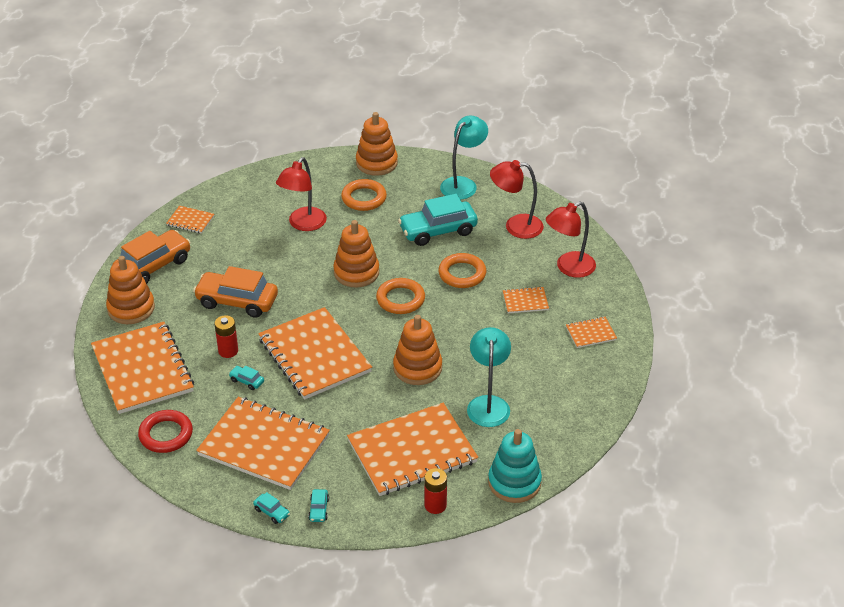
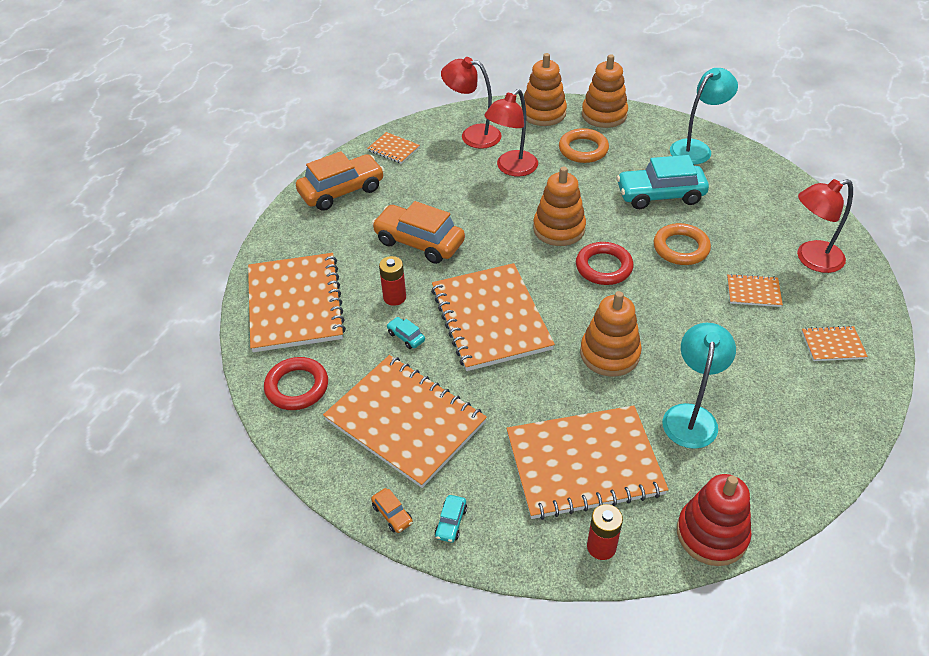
camera: 15 degrees right, 5 degrees up
(131, 308) = (304, 233): orange stacking toy -> orange stacking toy (543, 113)
(272, 512) = (392, 514): turquoise car -> orange car
(400, 299) = (603, 267): orange ring -> red ring
(514, 482) = (712, 534): turquoise stacking toy -> red stacking toy
(515, 226) = (751, 202): red lamp -> red lamp (472, 135)

